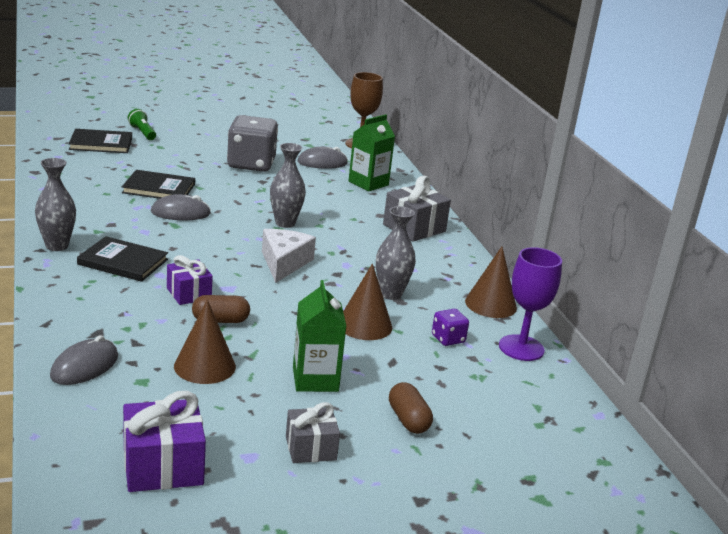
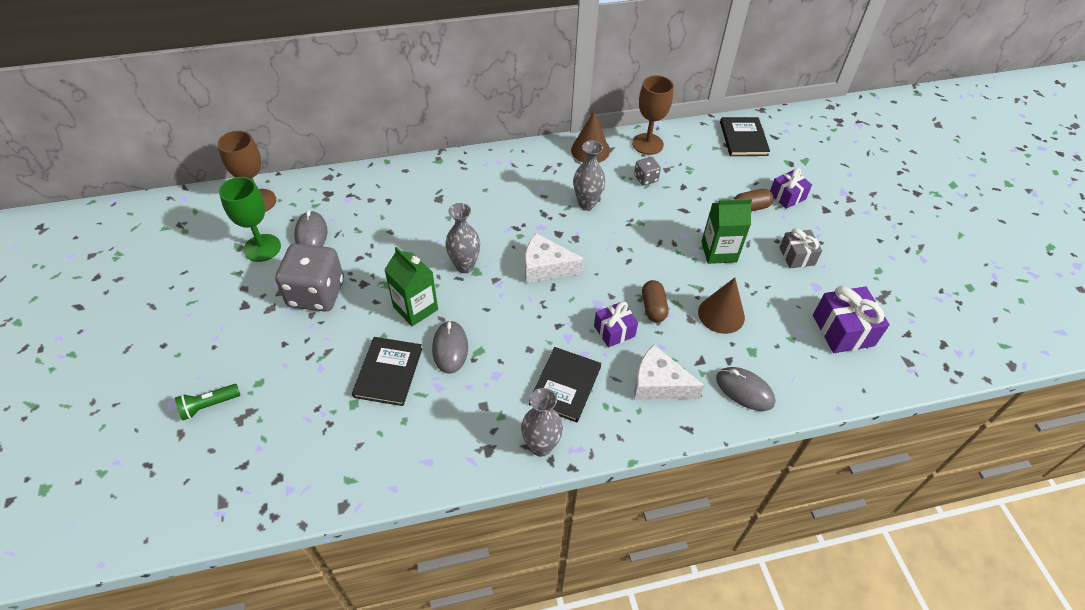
camera: 85 degrees left, 25 degrees up
(101, 144) = (247, 447): black book -> black book (743, 138)
(110, 312) = (659, 384): none -> white cheese
(304, 146) = (262, 248): none -> green goblet
(364, 325) = (638, 221): brown cone -> none
(368, 183) = (365, 202): green carton -> green carton (415, 308)
(414, 228) = (464, 179): grey gift -> none
(443, 461) = (787, 196): none -> purple gift
(448, 339) = (645, 178): purple dice -> grey dice
(521, 348) = (647, 144): purple goblet -> brown goblet

